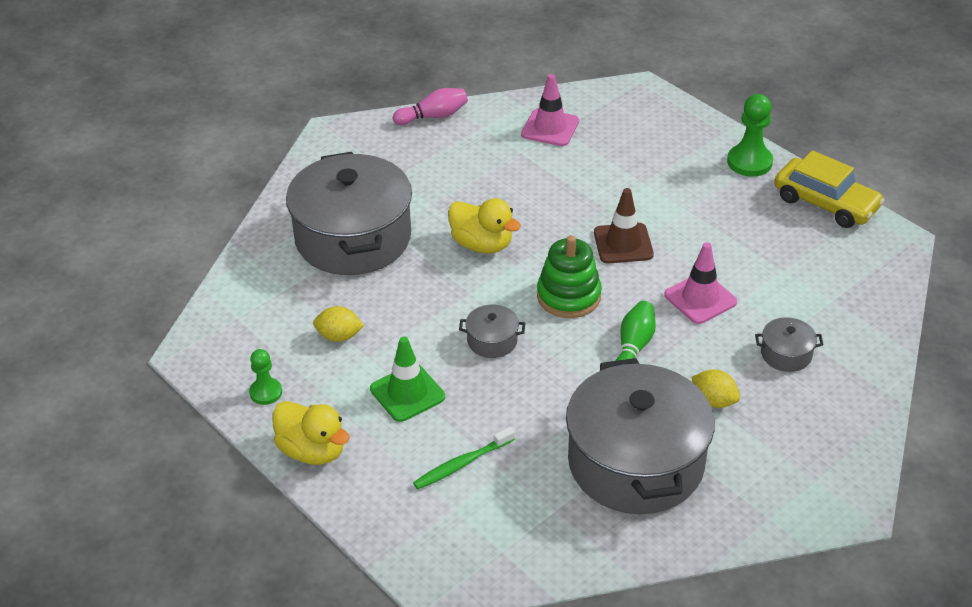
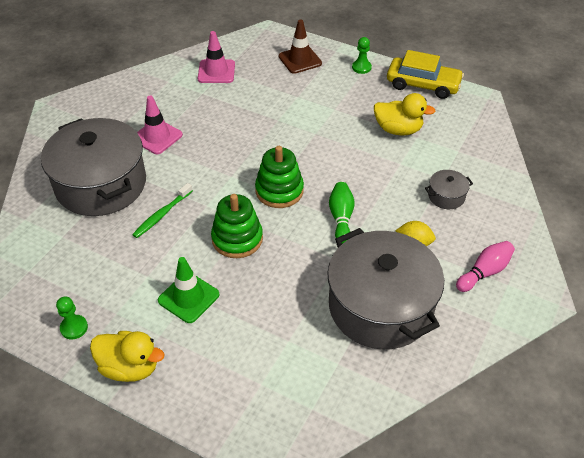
camera: 20 degrees left, 5 degrees up
(339, 336) = (117, 265): yellow lemon -> none
(433, 116) = (128, 80): pink bowling pin -> pink bowling pin (484, 272)
(462, 464) = (253, 344): green toothbrush -> green toothbrush (162, 215)
(482, 244) = (201, 167): yellow duck -> yellow duck (398, 130)
(492, 341) = (237, 239): grey pot -> green stacking toy
(623, 244) = (301, 143): brown traffic cone -> brown traffic cone (300, 60)
(700, 298) = (371, 170): pink traffic cone -> pink traffic cone (157, 137)
(749, 162) = (361, 67): green pawn -> green pawn, size x0.62

